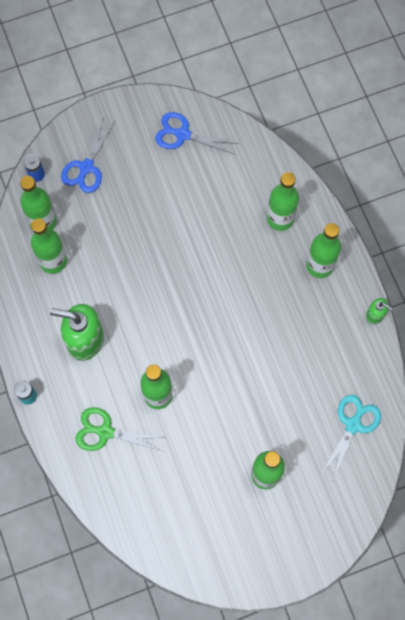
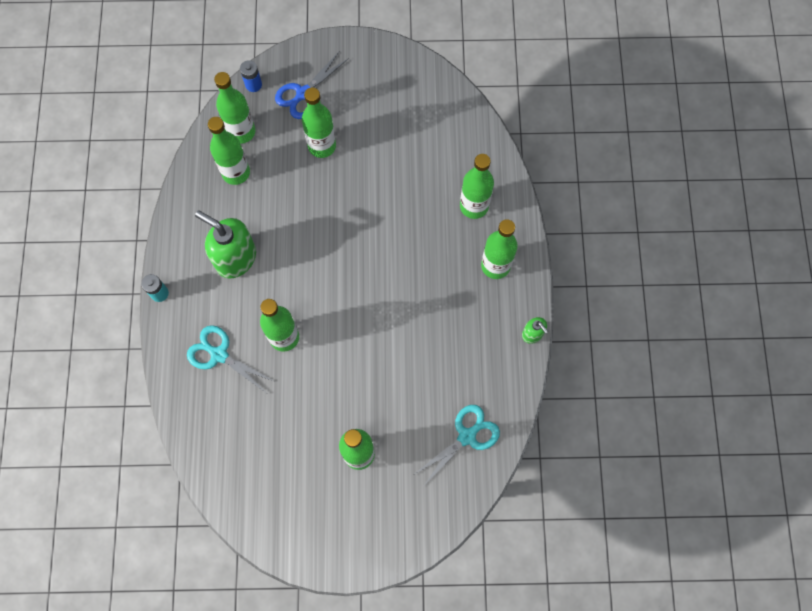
camera: 20 degrees right, 0 degrees up
(105, 432) = (219, 354): green scissors -> turquoise scissors
(122, 210) = (322, 146): none -> green bottle
(183, 134) = (410, 93): blue scissors -> none

